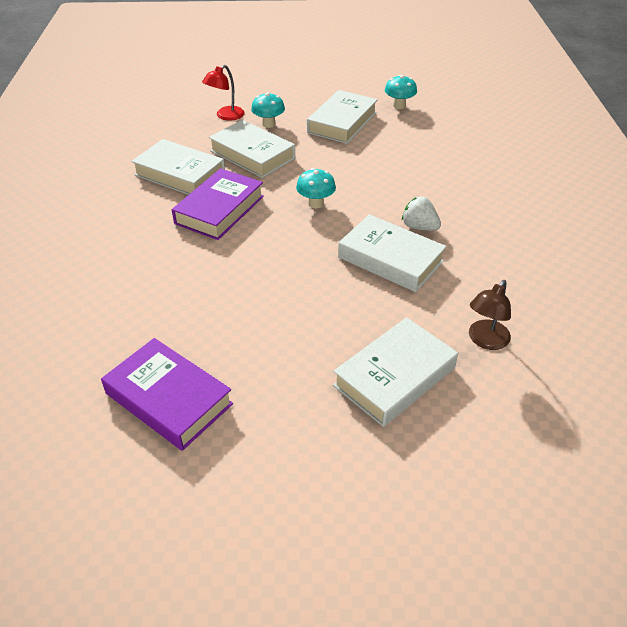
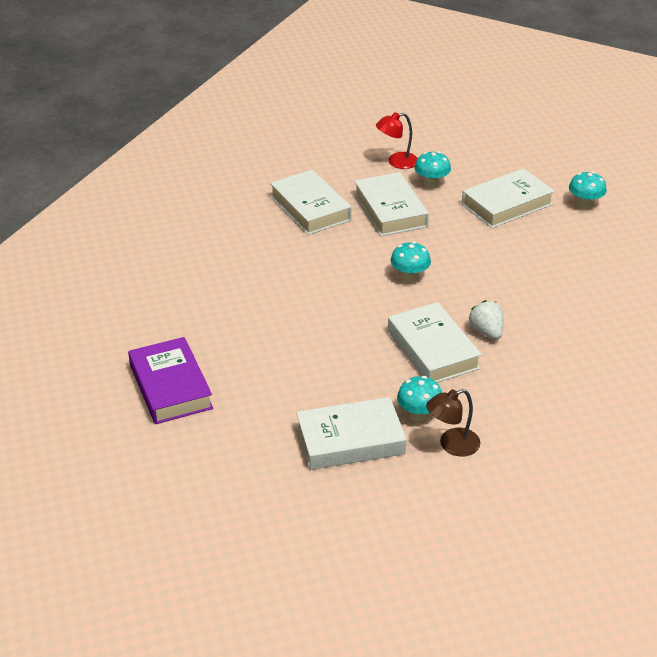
camera: 30 degrees right, 5 degrees down
(219, 210) = (319, 253): purple book -> none
(432, 324) = (419, 414): none -> turquoise mushroom

